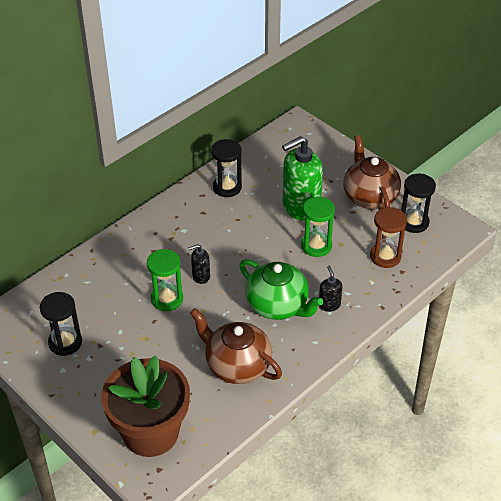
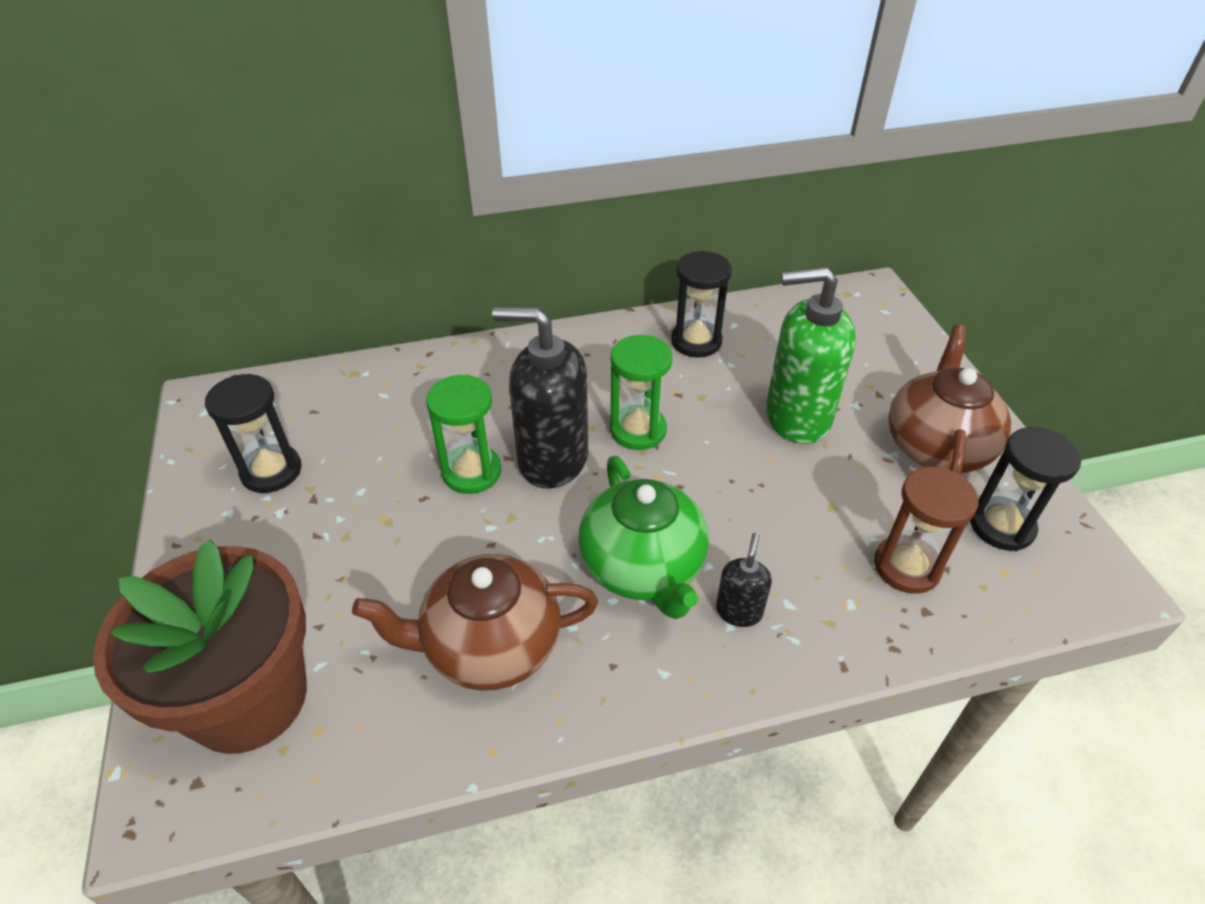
camera: 30 degrees right, 0 degrees up
(201, 276) = (552, 459): black soap dispenser -> black soap dispenser, size x2.14
(237, 365) = (490, 646): brown teapot -> brown teapot turned 75 degrees counterclockwise
(316, 246) = (783, 491): green hourglass -> green hourglass (638, 430)

